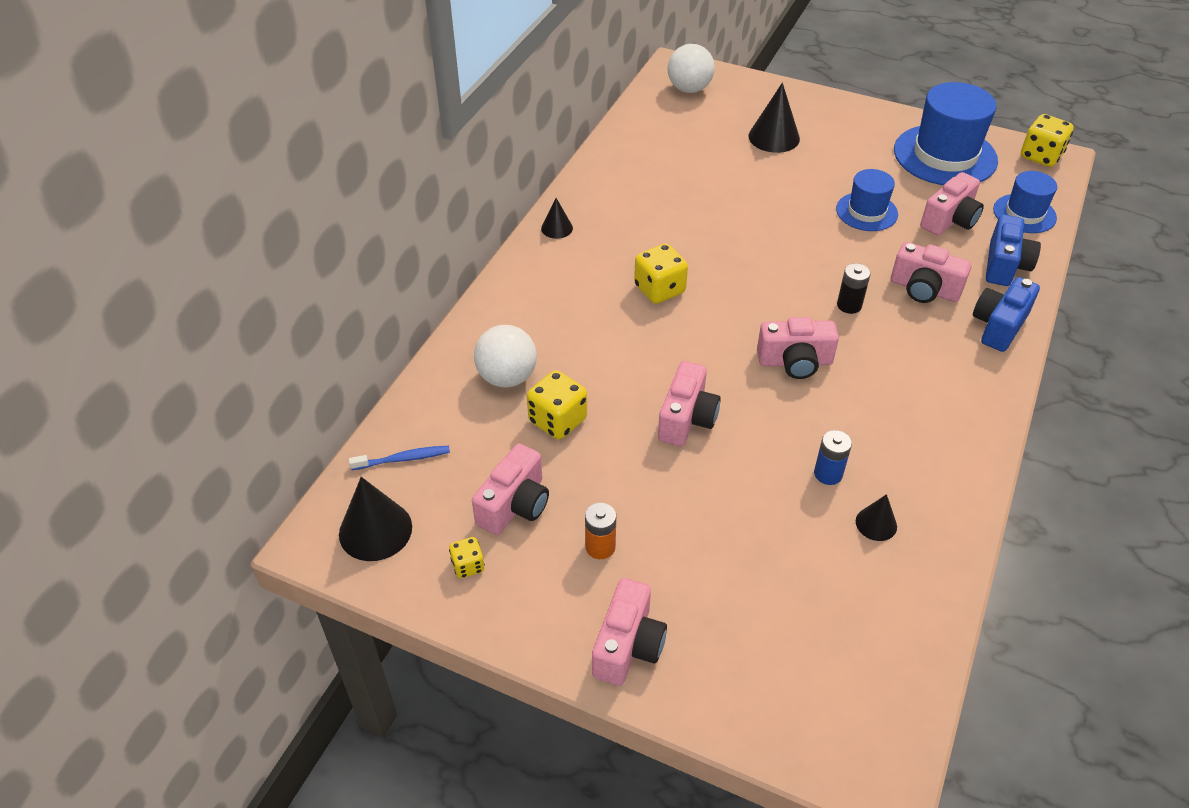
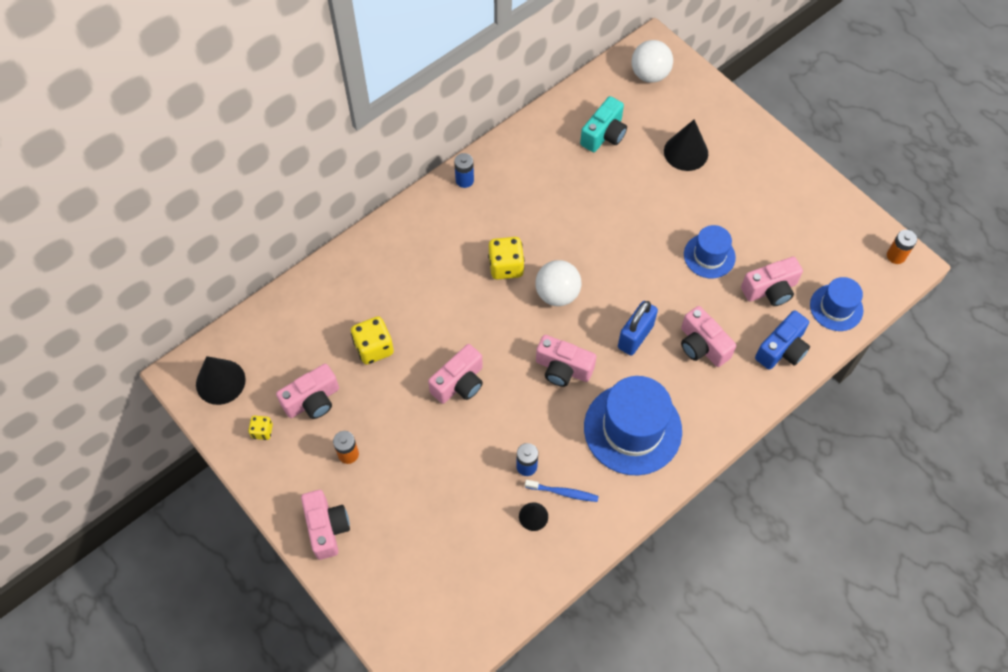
camera: 25 degrees right, 15 degrees up
(403, 459) = (262, 336): blue toothbrush -> blue toothbrush (563, 492)
(507, 377) = (360, 299): white ball -> white ball (557, 294)
(557, 228) = (464, 180): black cone -> blue battery
(628, 646) = (327, 528): pink camera -> pink camera turned 60 degrees counterclockwise
(680, 147) = (604, 135): none -> turquoise camera
(849, 305) = (635, 336): black battery -> blue padlock
(945, 155) = (814, 224): blue hat -> blue hat (632, 429)
(999, 326) = (735, 401): blue camera -> none
(1040, 156) = (896, 256): yellow dice -> orange battery

